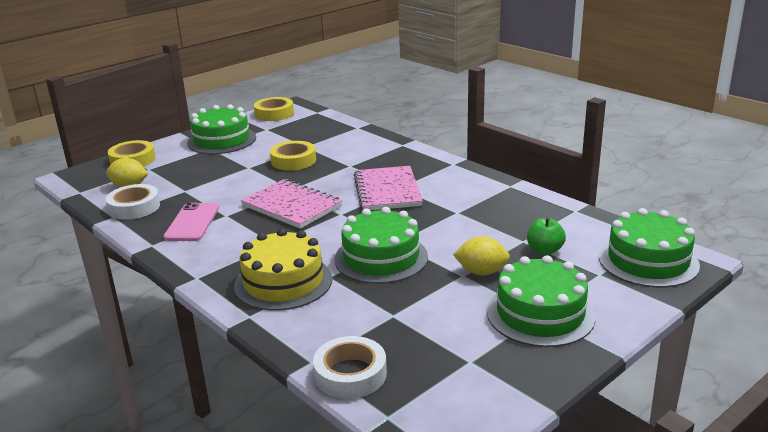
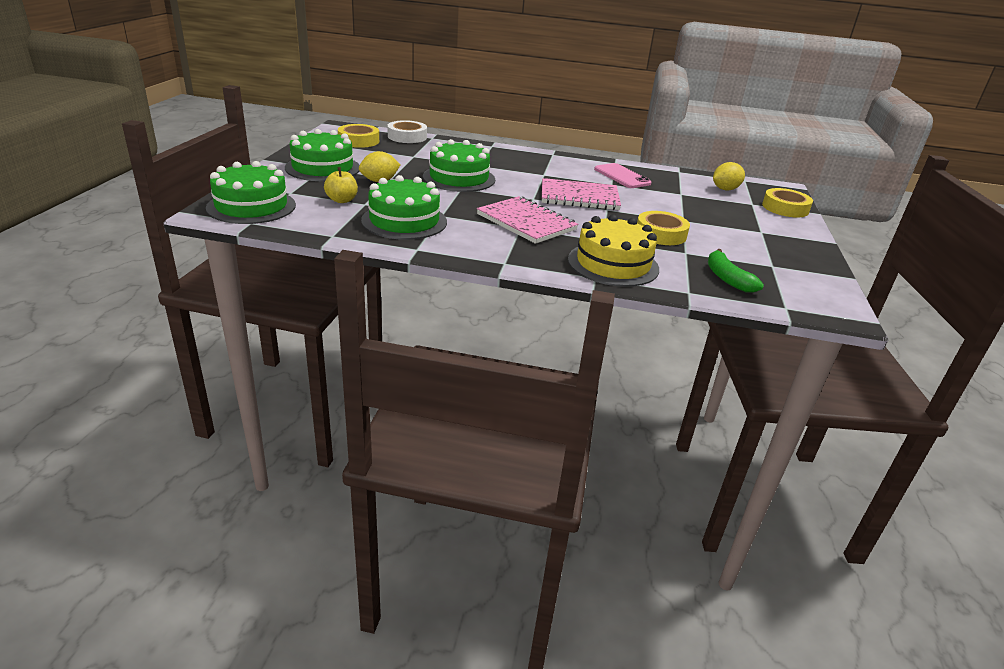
camera: 140 degrees right, 5 degrees up
(134, 207) = (682, 178): white tape -> none
(221, 140) = (775, 242): green cake -> green cake (404, 221)
(274, 114) = (822, 291): yellow tape -> yellow tape (358, 141)
(283, 282) = (499, 159): yellow cake -> yellow cake (613, 264)
(315, 129) = (727, 278): none -> green banana
(544, 250) = (342, 200): green apple -> yellow apple

